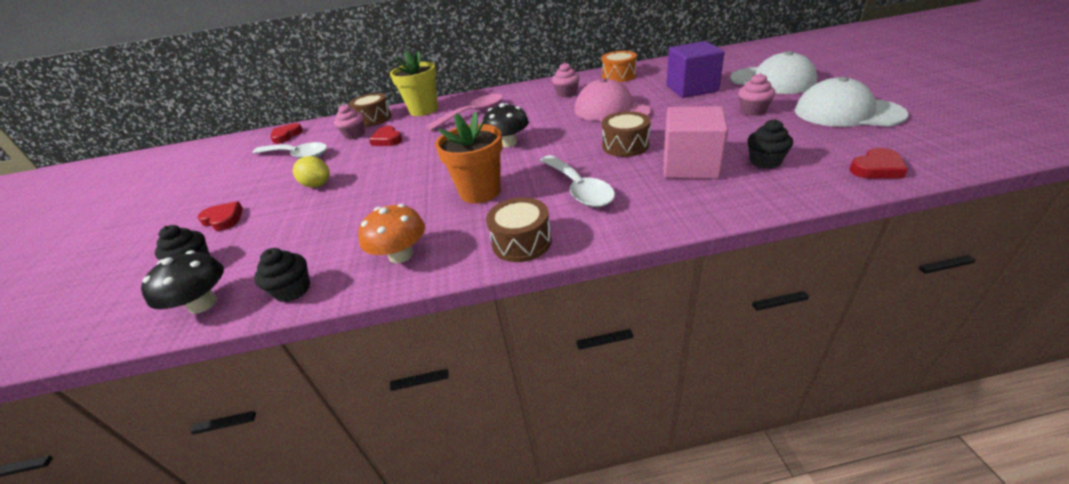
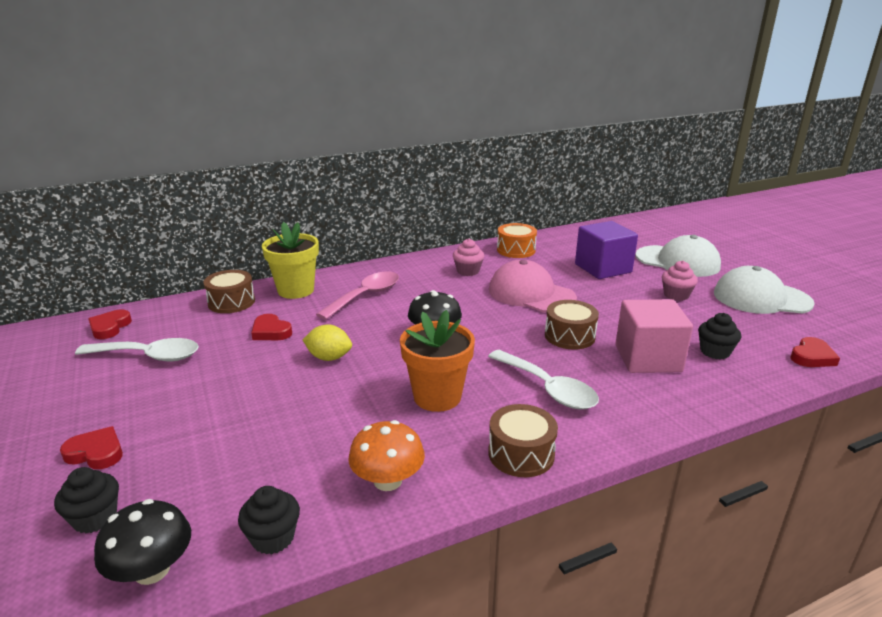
camera: 20 degrees left, 10 degrees down
(317, 185) = (210, 397): yellow lemon -> yellow lemon (329, 357)
(354, 135) = (217, 325): pink cupcake -> none

